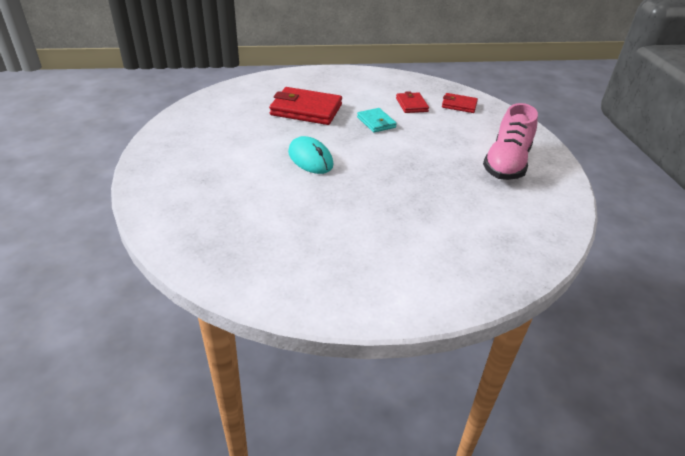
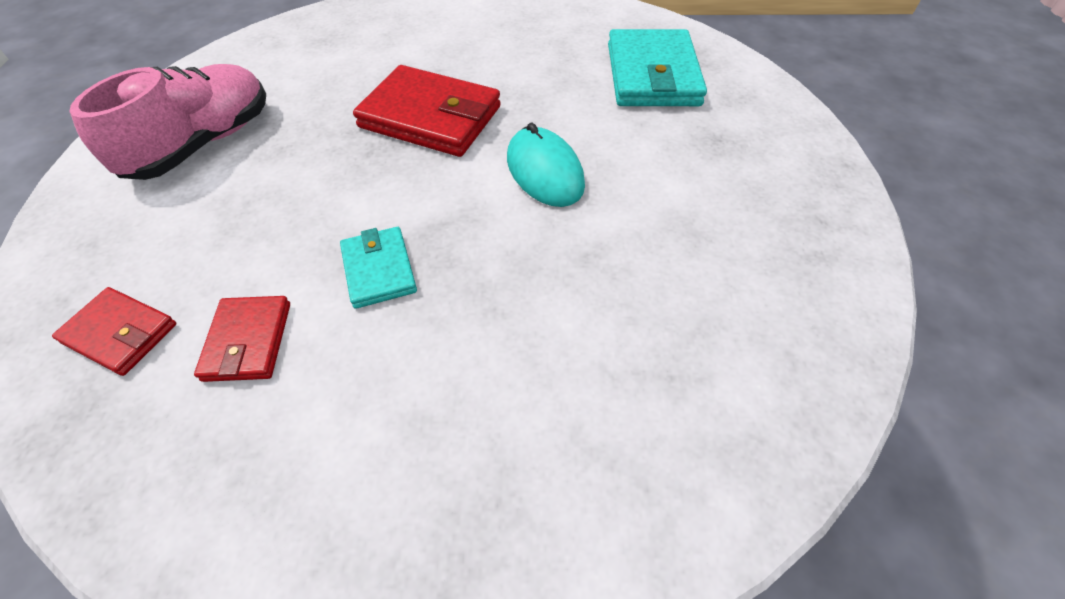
camera: 170 degrees left, 15 degrees up
(236, 221) = (652, 75): none -> turquoise wallet
(306, 110) = (537, 330): red wallet -> red wallet (430, 117)

